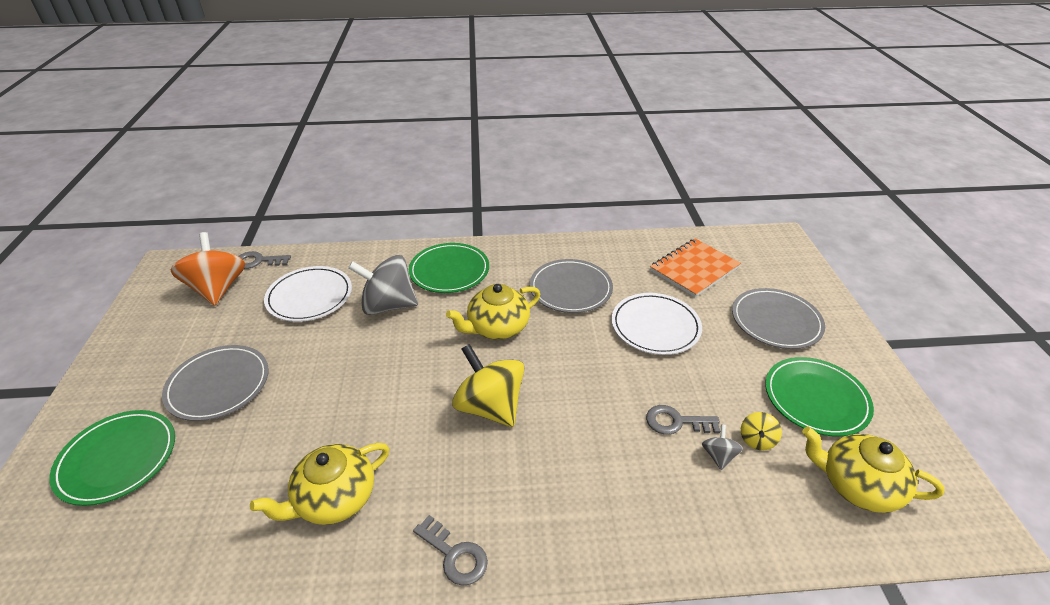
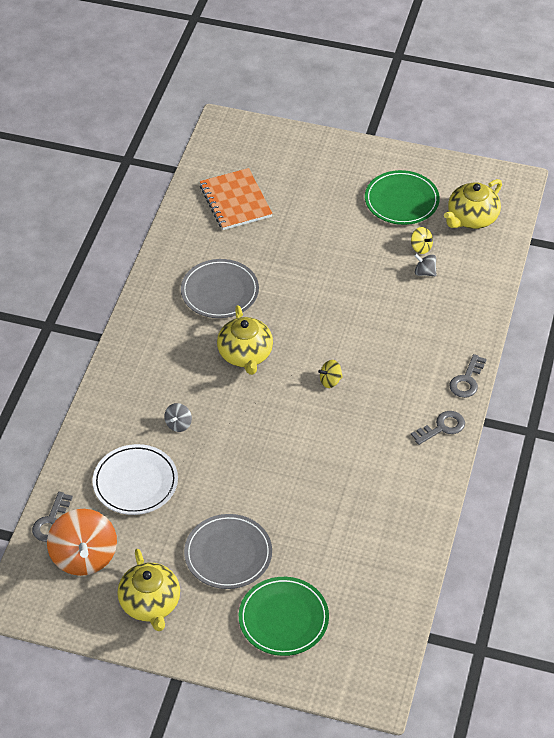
camera: 70 degrees left, 10 degrees up
(218, 289) = (84, 557): orange spinning top -> orange spinning top turned 105 degrees counterclockwise
(334, 498) = (375, 485): yellow teapot -> yellow teapot (150, 604)
(388, 305) = (178, 424): grey spinning top -> grey spinning top, size x0.45
(449, 271) = (149, 370): green plate -> none
(490, 406) = (330, 381): yellow spinning top -> yellow spinning top, size x0.45
(655, 326) = (292, 255): white plate -> none
(676, 422) = (389, 282): grey key -> grey key (467, 380)
(776, 321) = (321, 182): grey plate -> none

